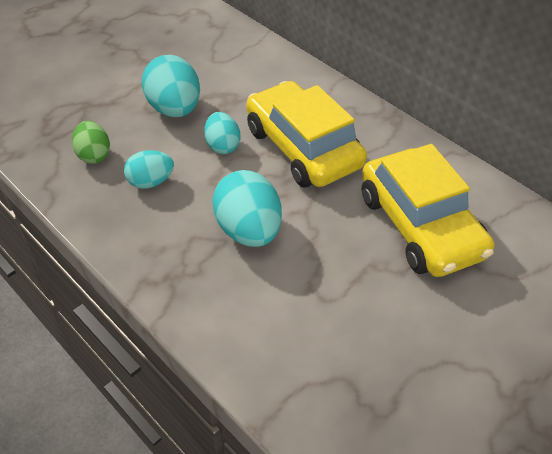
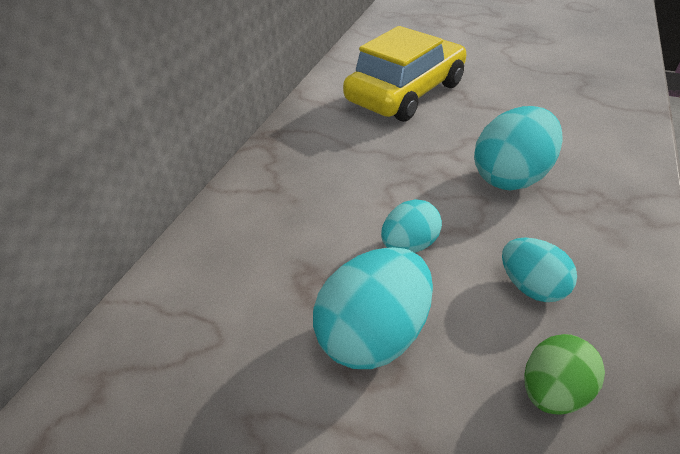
camera: 110 degrees left, 5 degrees down
(302, 147) = (361, 179): yellow car -> none

